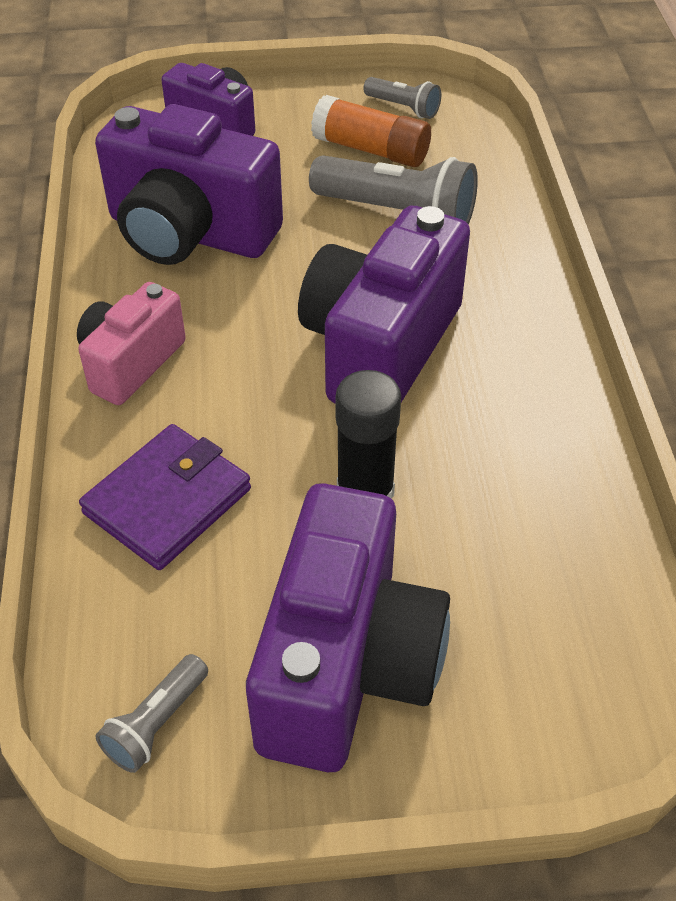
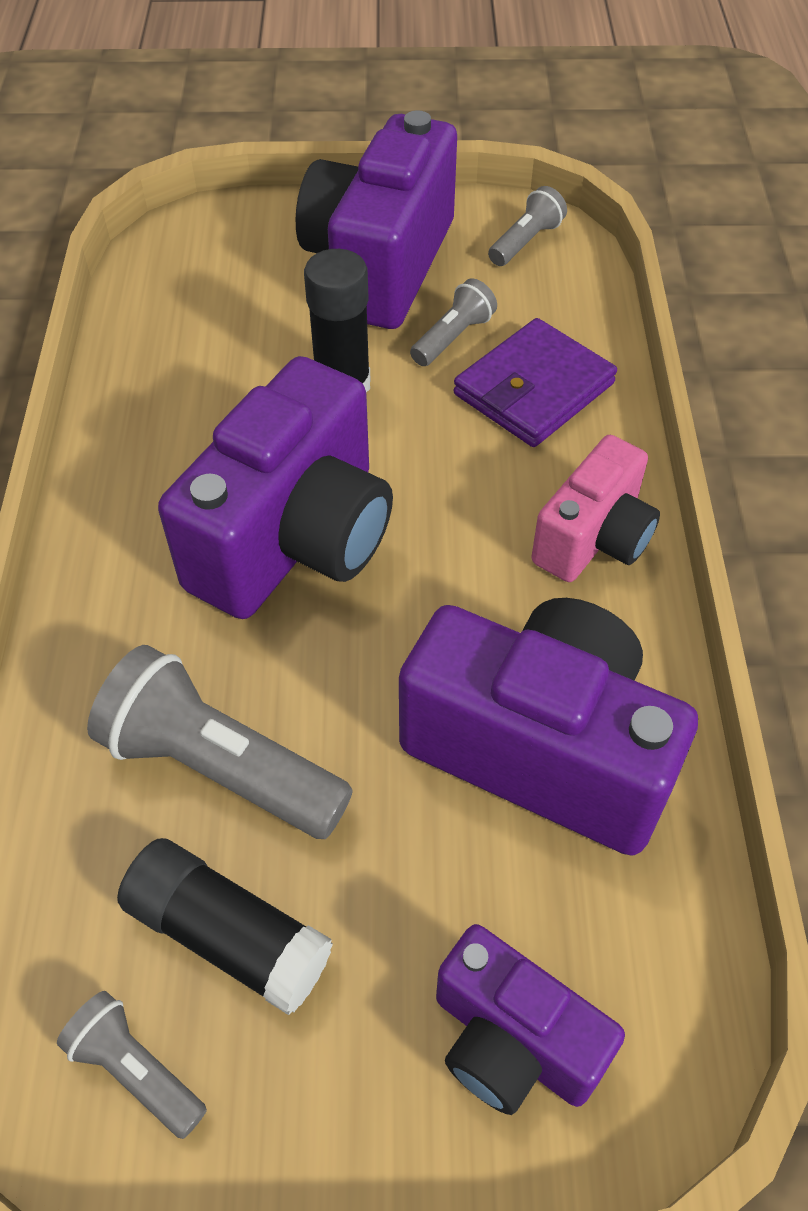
camera: 175 degrees left, 5 degrees up
(252, 560) = (453, 337): none -> grey flashlight
(371, 150) = (228, 935): orange glue stick -> black glue stick

